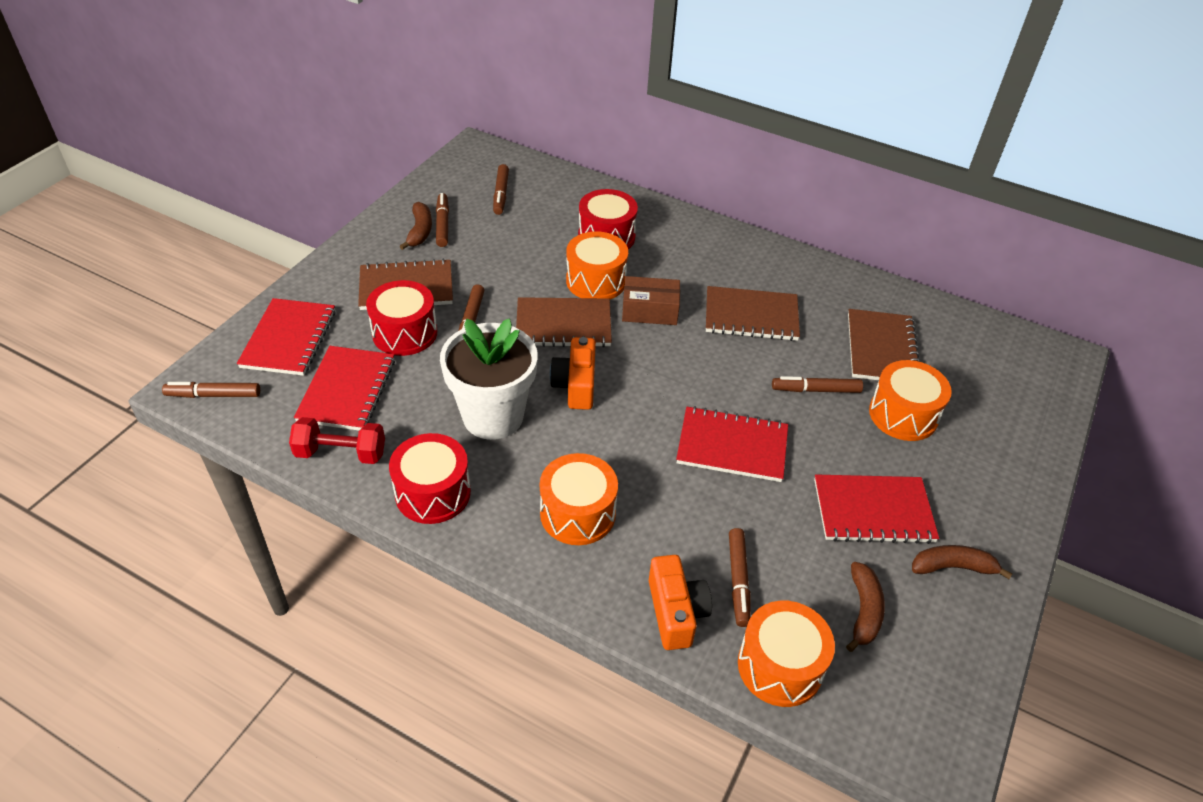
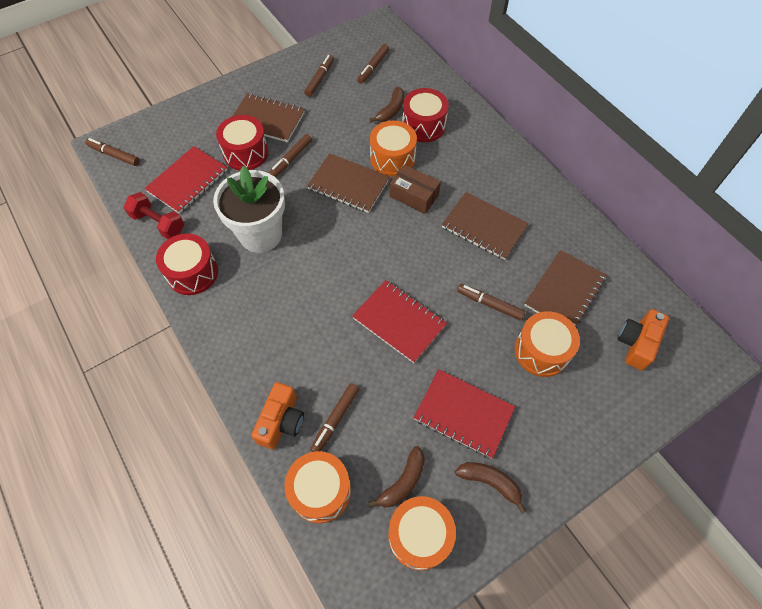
camera: 30 degrees right, 15 degrees up
(289, 339) = (177, 132): red notebook -> none
(420, 231) = (302, 79): brown banana -> brown banana (391, 110)
(576, 385) = (326, 233): orange camera -> orange camera (636, 343)
(577, 513) = (267, 325): orange drum -> orange drum (419, 535)

